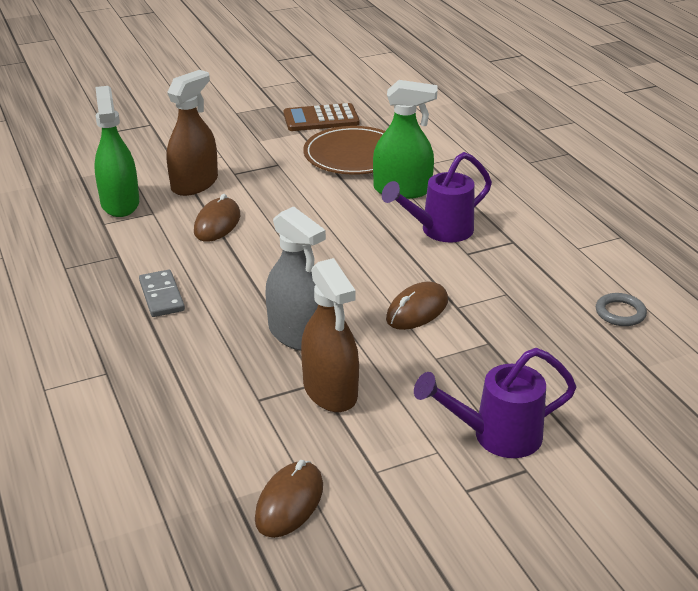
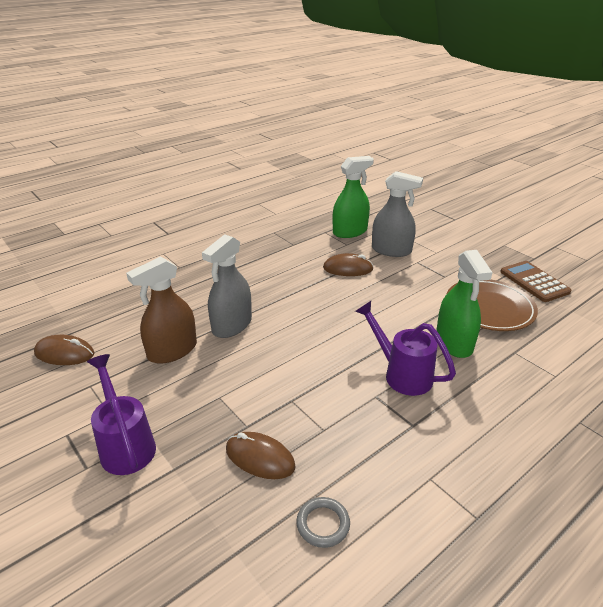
camera: 75 degrees right, 0 degrees up
(162, 296) = (257, 267): grey domino -> none
(194, 184) = (391, 250): brown spray bottle -> grey spray bottle
(417, 310) = (278, 377): brown mouse -> brown mouse (260, 458)

